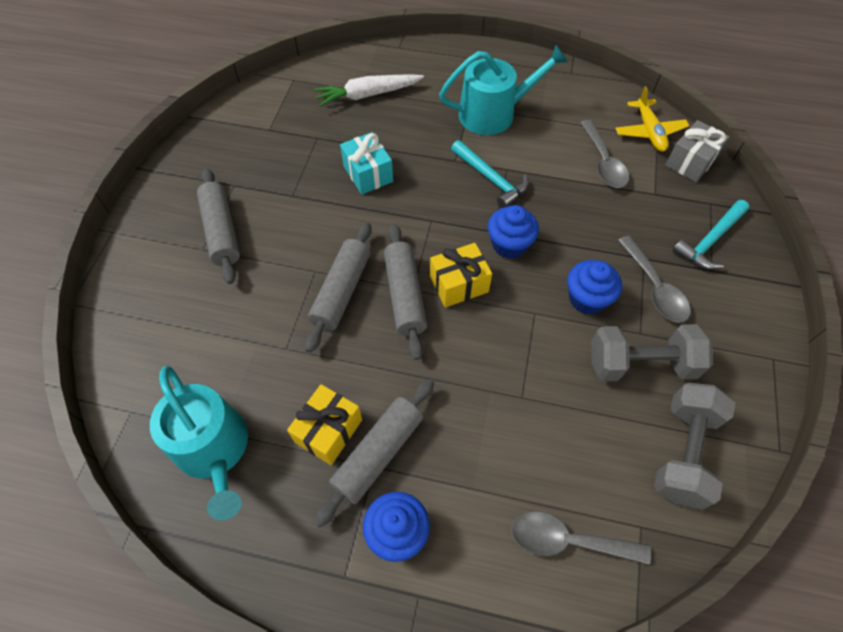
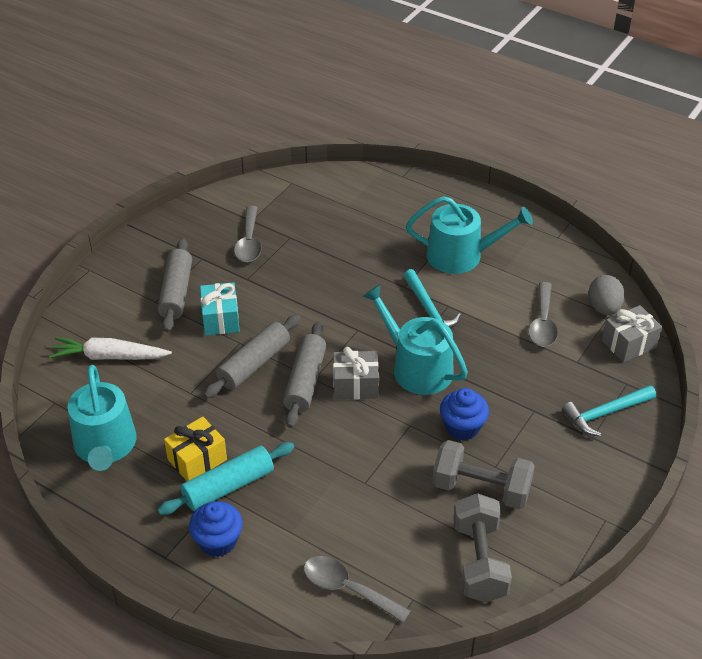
camera: 20 degrees right, 15 degrees down
(368, 95) = (352, 212): white carrot -> white carrot (109, 356)
(368, 174) = (320, 278): turquoise gift -> turquoise gift (220, 319)
(378, 453) = (228, 486): grey rolling pin -> turquoise rolling pin
(459, 284) = (355, 385): yellow gift -> grey gift
(509, 245) = (416, 367): blue cupcake -> turquoise watering can
(649, 132) = (604, 308): yellow plane -> grey egg
(654, 288) = (529, 436): grey spoon -> grey spoon (249, 242)
(683, 452) = (479, 561): grey dumbbell -> grey dumbbell turned 45 degrees counterclockwise

